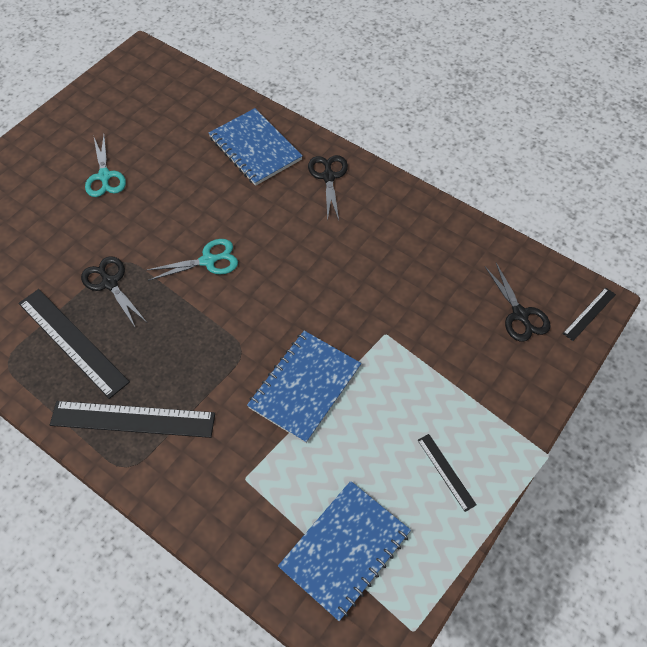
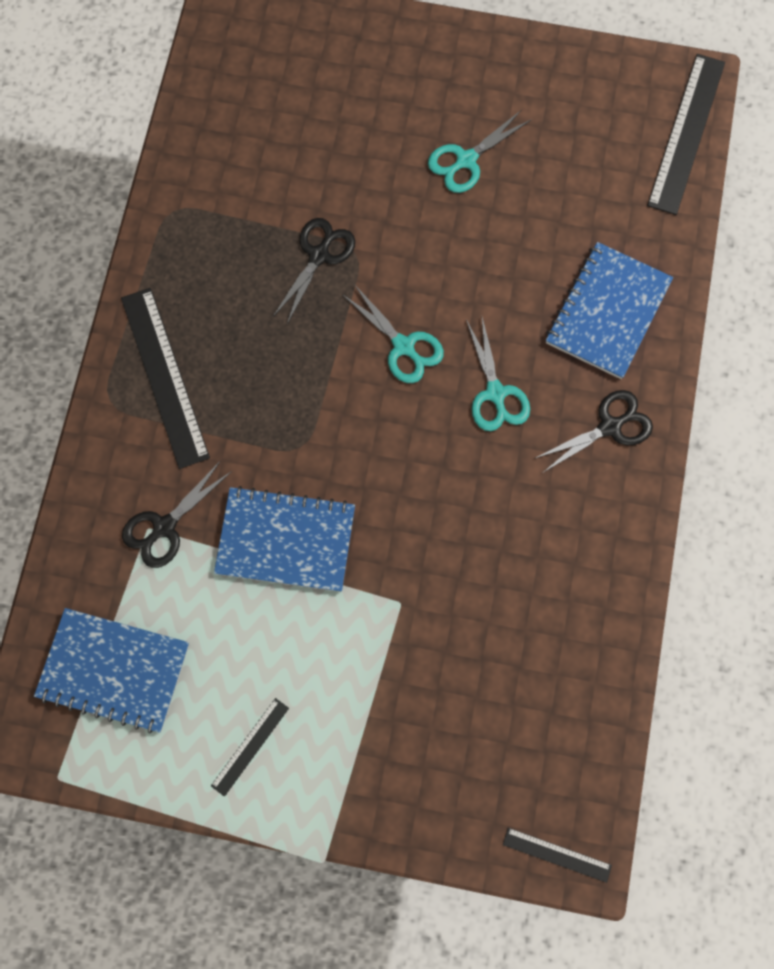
camera: 65 degrees right, 15 degrees up
(72, 342) = (226, 261): black ruler -> black ruler (686, 133)
(272, 224) = (495, 393): none -> turquoise scissors
(520, 314) = (510, 762): black scissors -> black scissors (164, 527)

